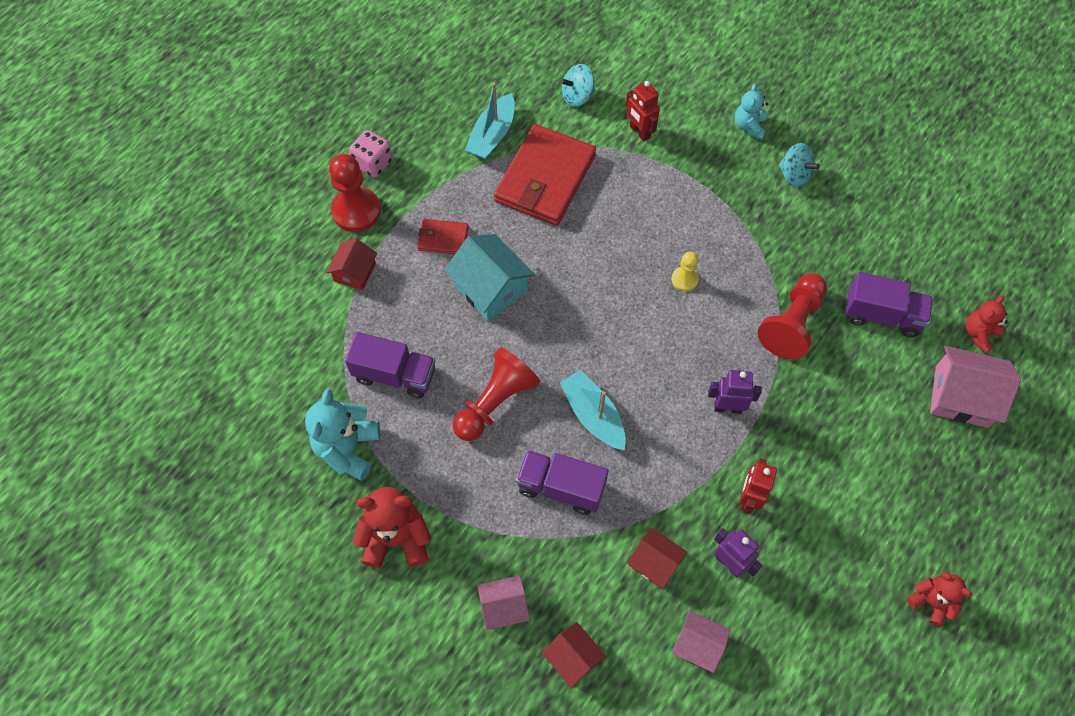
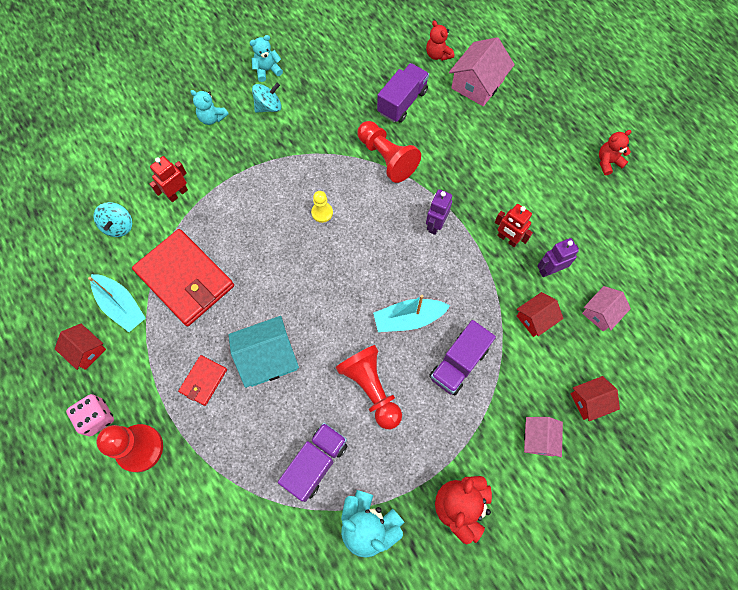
camera: 70 degrees left, 5 degrees up
(355, 272) = (202, 468): red house -> red house (86, 350)
(639, 132) = (177, 193): red robot -> red robot turned 150 degrees clockwise
(843, 155) = (267, 70): none -> turquoise teddy bear

